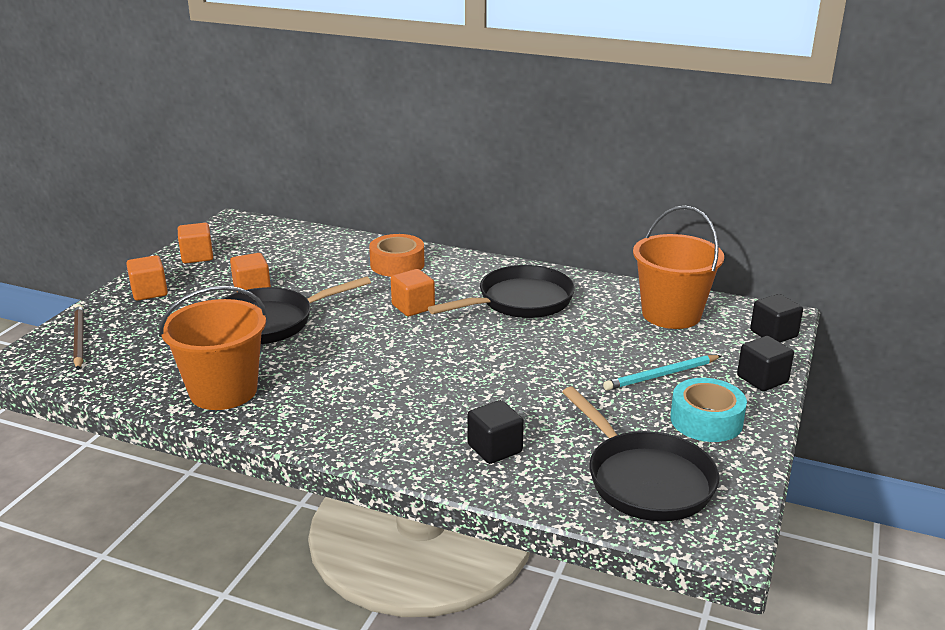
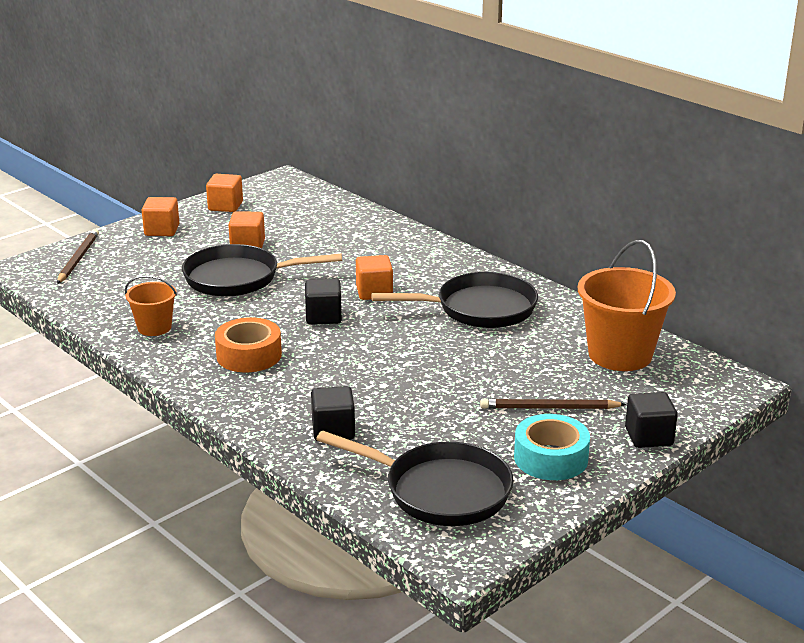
camera: 25 degrees right, 0 degrees up
(223, 391) = (154, 327): orange bucket -> orange bucket, size x0.55
(397, 264) = (395, 249): orange tape -> orange tape (249, 355)
(645, 479) = (440, 491): black pan -> black pan turned 60 degrees counterclockwise
(661, 375) = (549, 408): turquoise pencil -> brown pencil
(773, 334) = (709, 398): black cube -> black cube (323, 316)

